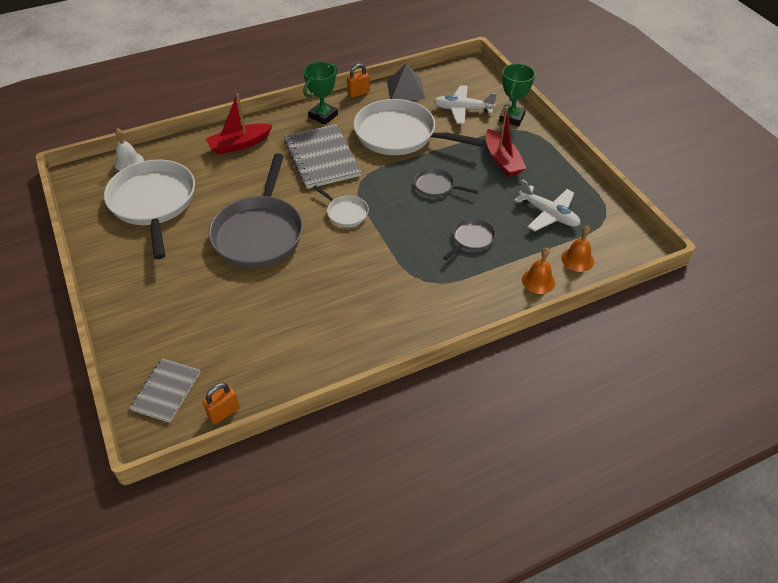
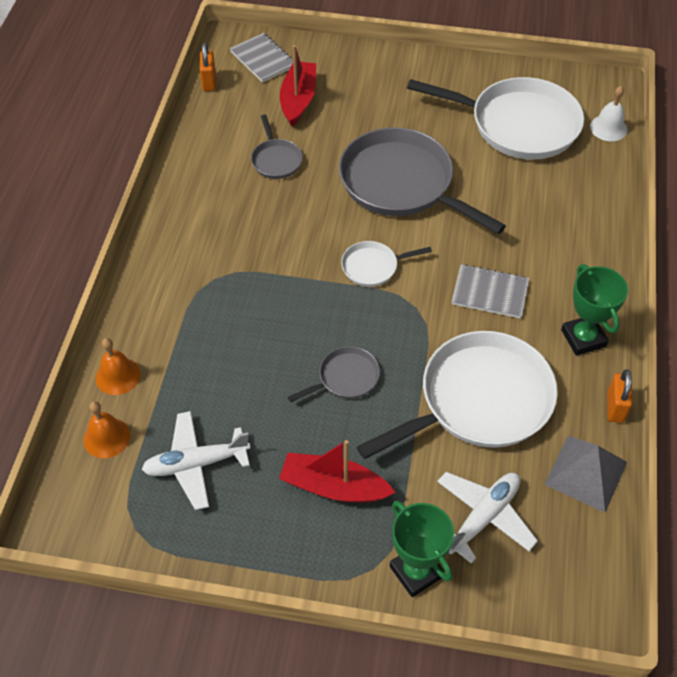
camera: 125 degrees right, 5 degrees up
(239, 144) = (576, 229): red boat -> red boat (298, 100)
(322, 158) = (490, 293): grey notebook -> grey notebook, size x0.60
(471, 239) = (231, 356): grey pan -> grey pan (276, 160)

